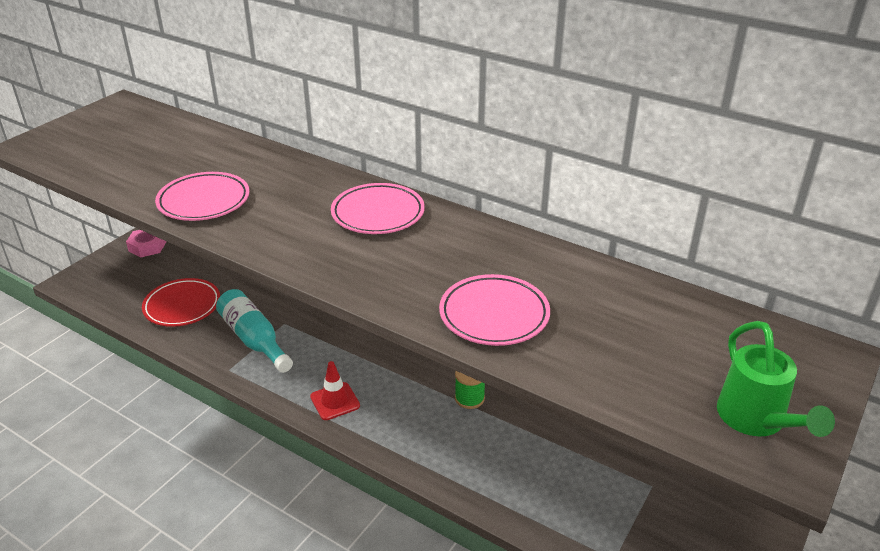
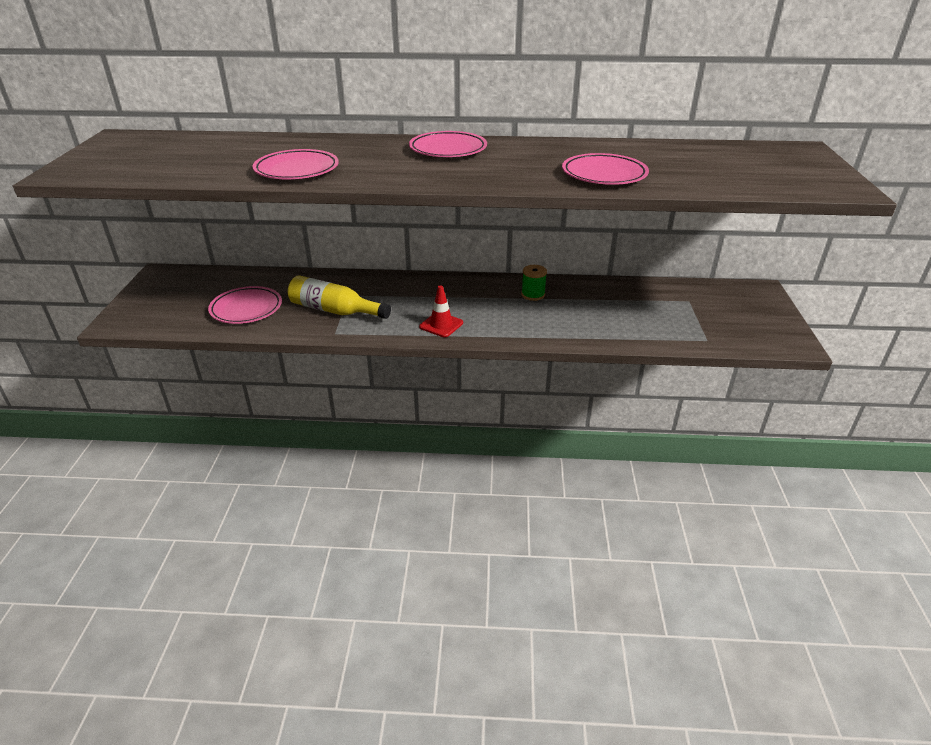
camera: 30 degrees left, 0 degrees up
(147, 246) = (165, 282): pink nut -> none
(182, 306) = (246, 309): red plate -> pink plate
(254, 339) = (334, 310): turquoise bottle -> yellow bottle
(756, 420) = (809, 179): green watering can -> none

